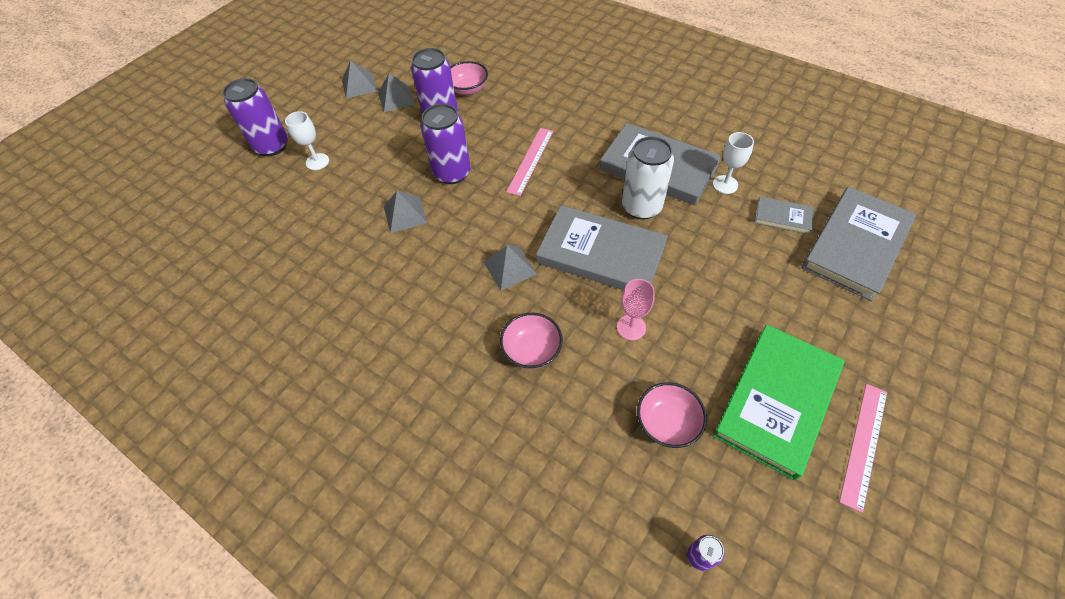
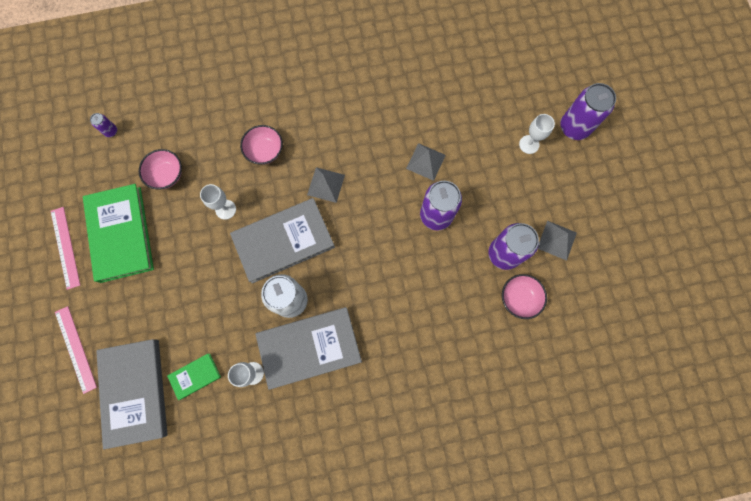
camera: 130 degrees right, 20 degrees up
(359, 85) = (599, 226): grey pyramid -> none
(530, 160) = (398, 273): pink ruler -> pink ruler (75, 349)
(631, 327) = (225, 209): pink goblet -> white goblet
(782, 217) = (195, 376): grey book -> green book

